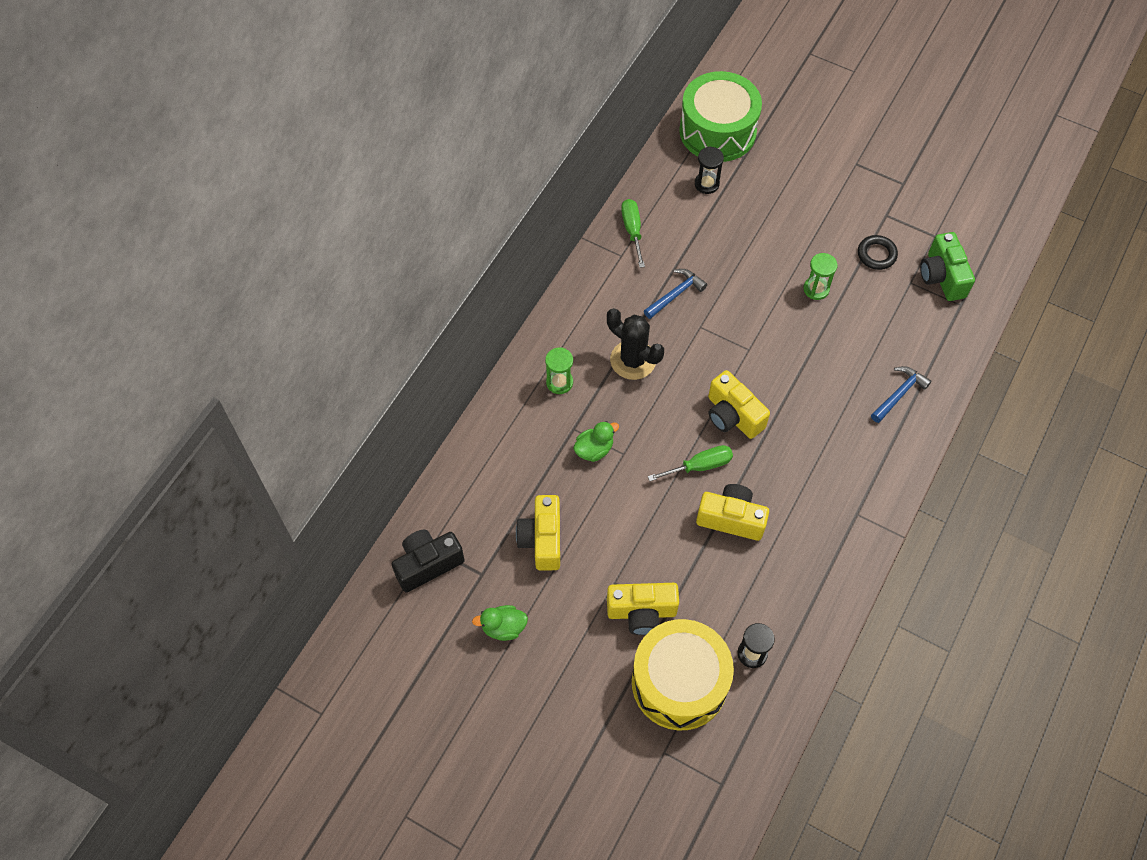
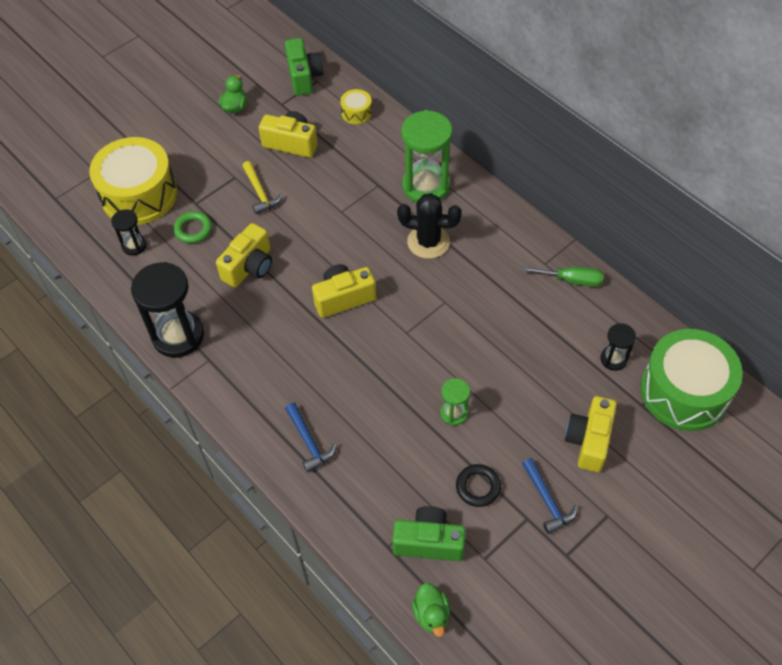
camera: 110 degrees right, 5 degrees down
(428, 564) = (304, 77): black camera -> green camera
(471, 485) = (356, 113): none -> yellow drum
(559, 382) = (426, 186): green hourglass -> green hourglass, size x1.98
(594, 449) = (353, 193): green duck -> green duck (431, 614)
(627, 546) = (260, 193): none -> yellow hammer
(633, 360) = (428, 242): black cactus -> black cactus turned 45 degrees clockwise
(641, 612) = (203, 187): yellow camera -> yellow camera (589, 441)
(675, 294) = (487, 293): blue hammer -> blue hammer (547, 501)
(700, 466) = (306, 260): green screwdriver -> none
(705, 598) = (193, 229): none -> green ring
(843, 555) = (178, 336): none -> black hourglass

